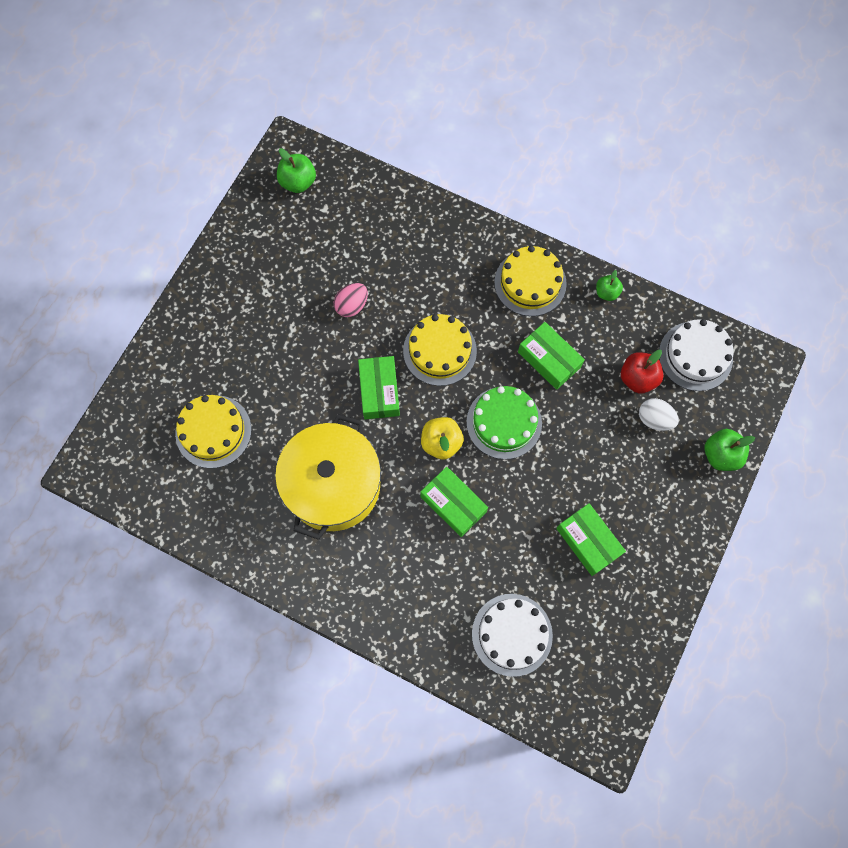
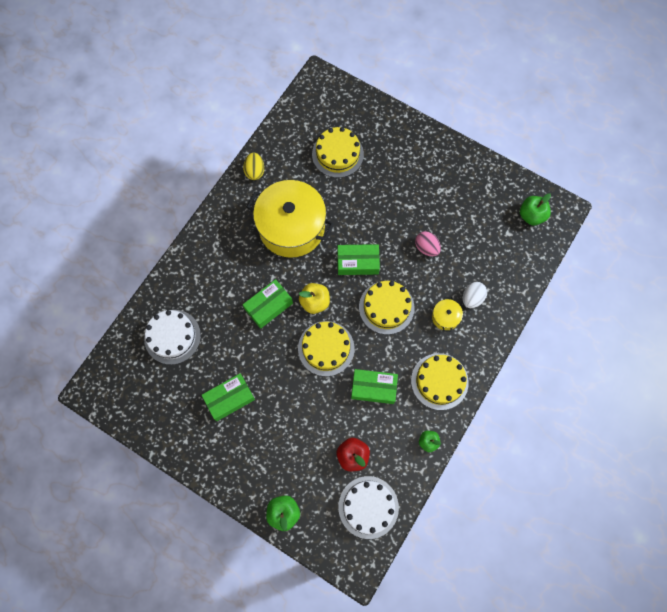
camera: 95 degrees right, 0 degrees up
(245, 548) = (255, 171): none -> yellow egg
(446, 279) = (445, 317): none -> yellow pot
(504, 422) = (326, 348): green cake -> yellow cake
(549, 359) = (373, 388): green box -> green box turned 45 degrees clockwise
(654, 419) = (318, 464): white egg -> white egg (472, 298)

